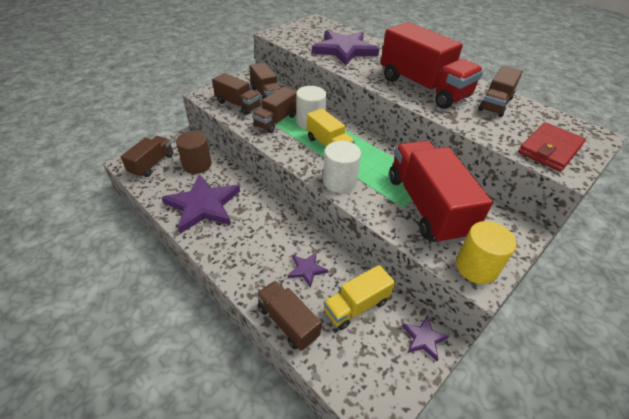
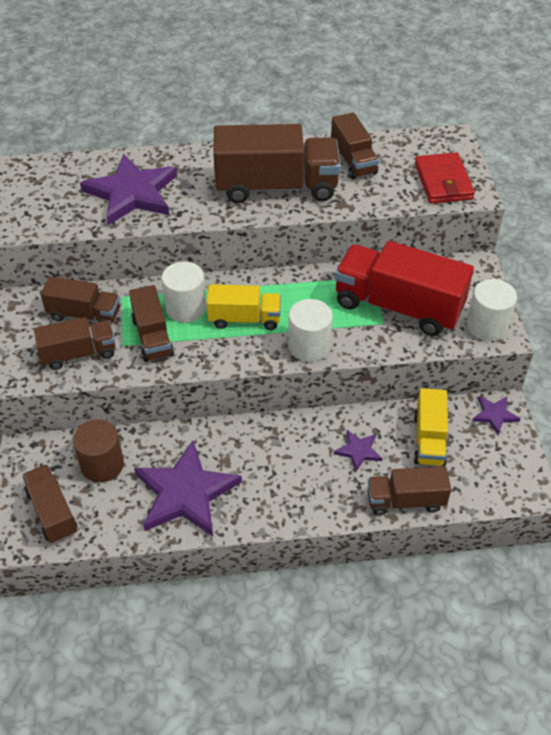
camera: 50 degrees left, 5 degrees up
(423, 87) = (276, 187): red truck -> brown truck
(476, 267) = (487, 326): yellow cylinder -> white cylinder

